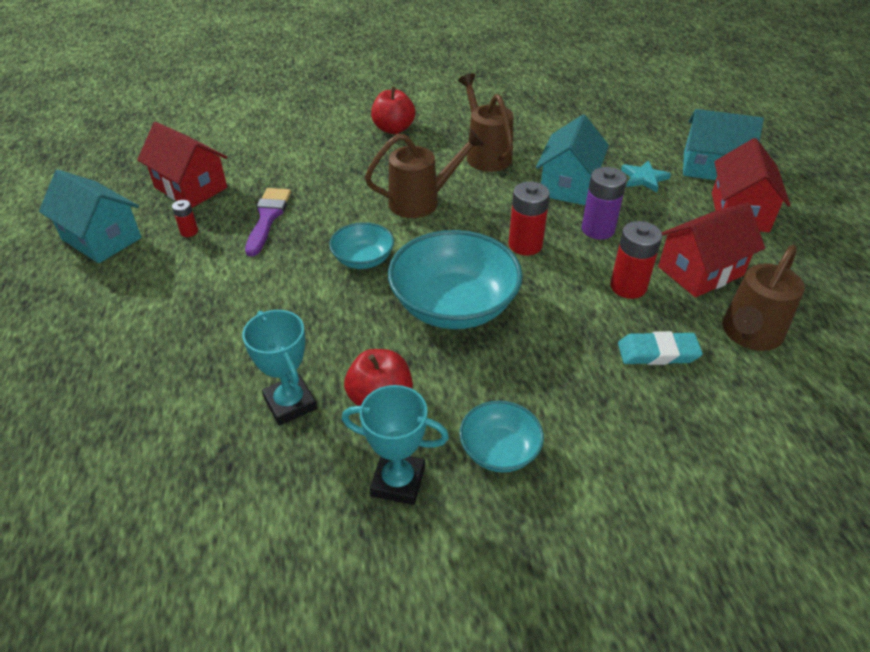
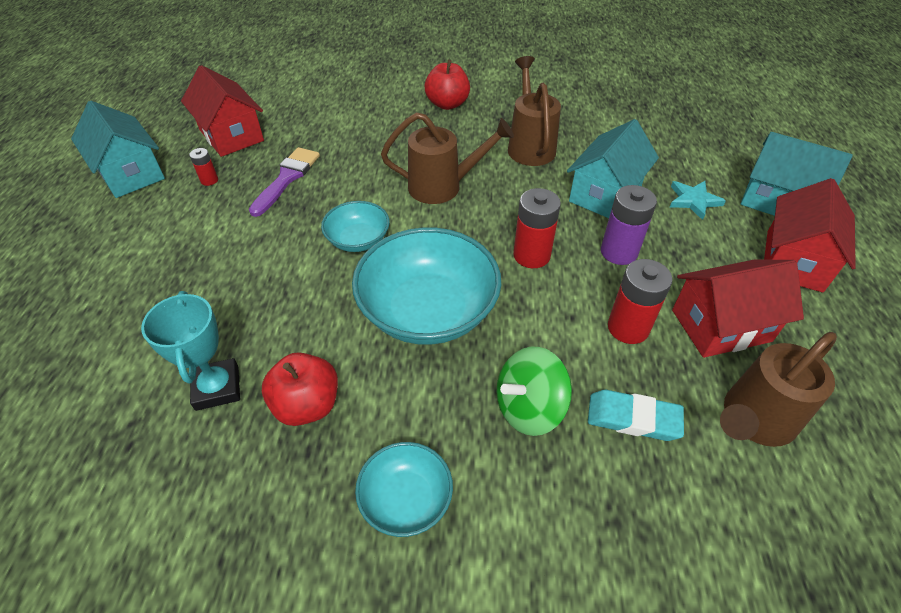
camera: 15 degrees right, 5 degrees up
(398, 481) = (283, 509): turquoise trophy -> none
(572, 362) = (529, 408): none -> green spinning top

